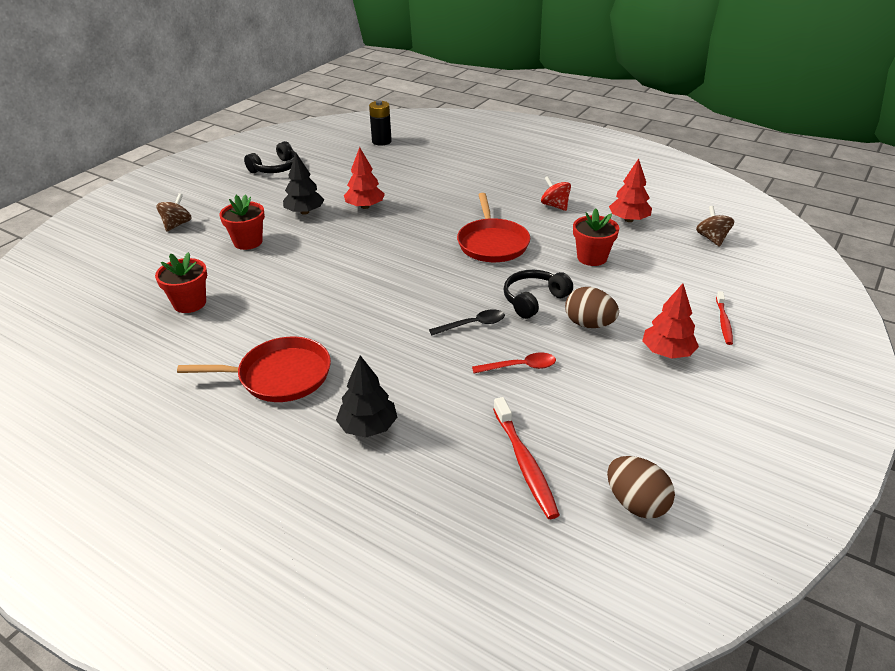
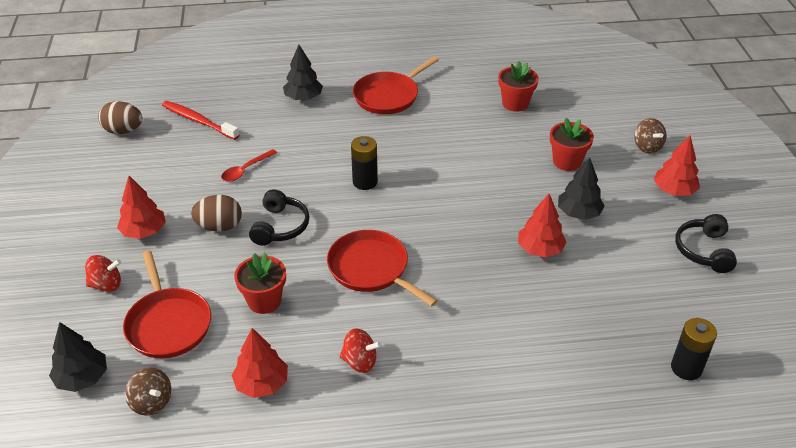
camera: 140 degrees right, 5 degrees up
(223, 196) = (674, 190): none -> red tree
(421, 301) = (365, 182): none -> black battery
(473, 324) = (307, 183): black spoon -> none
(679, 274) = (168, 324): none -> red pan
(723, 322) = (106, 285): red toothbrush -> red spinning top
(762, 269) = (82, 378): none -> black tree

